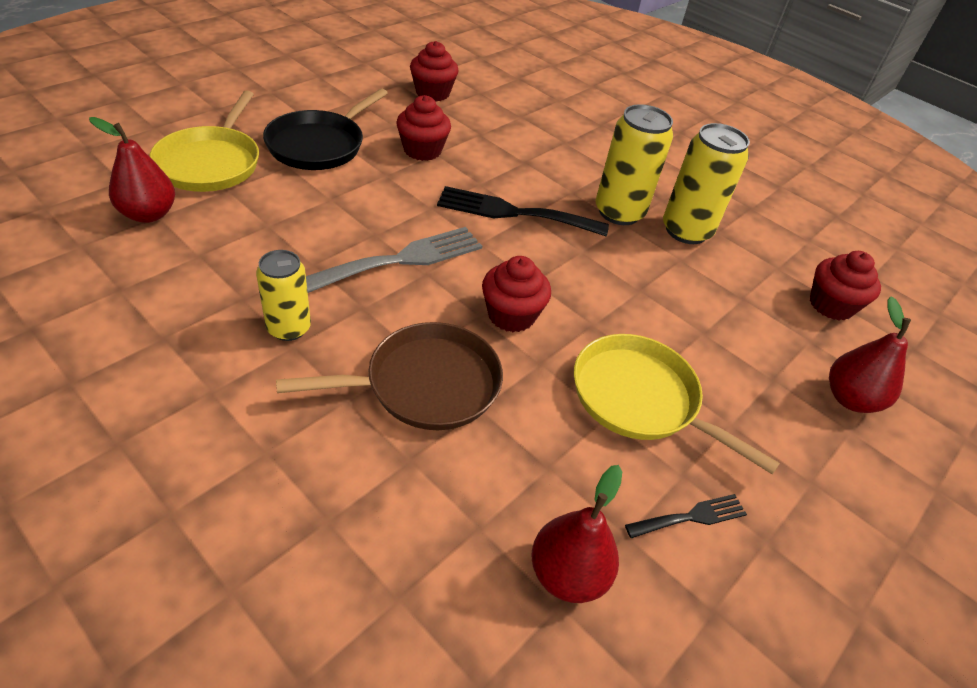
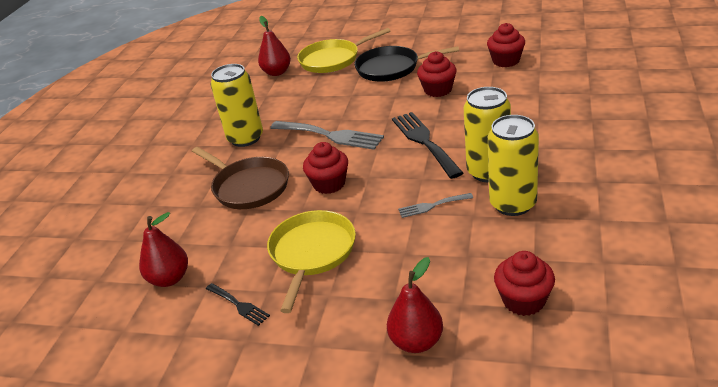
camera: 70 degrees right, 10 degrees down
(289, 328) = (245, 138): yellow can -> yellow can, size x1.56
(639, 272) = (432, 206): none -> grey fork

